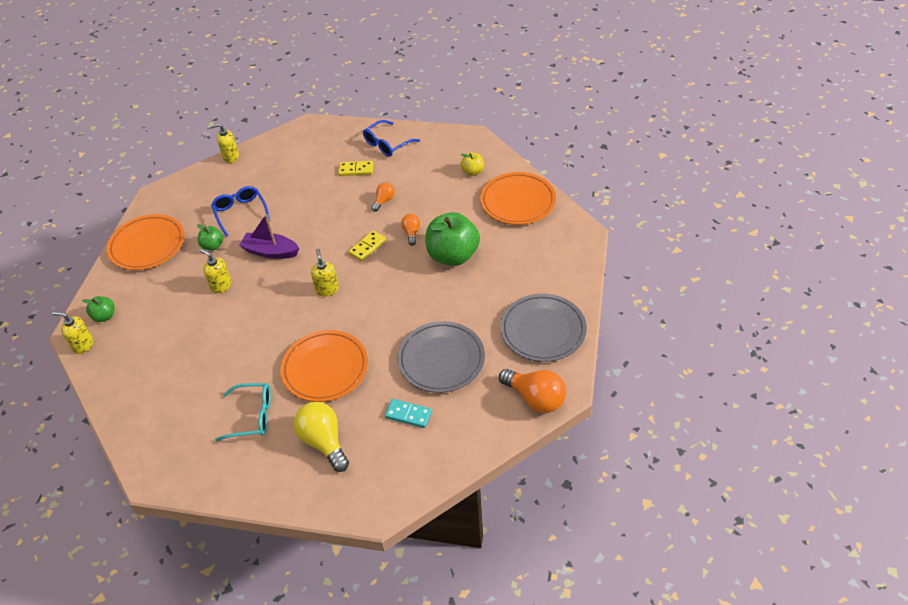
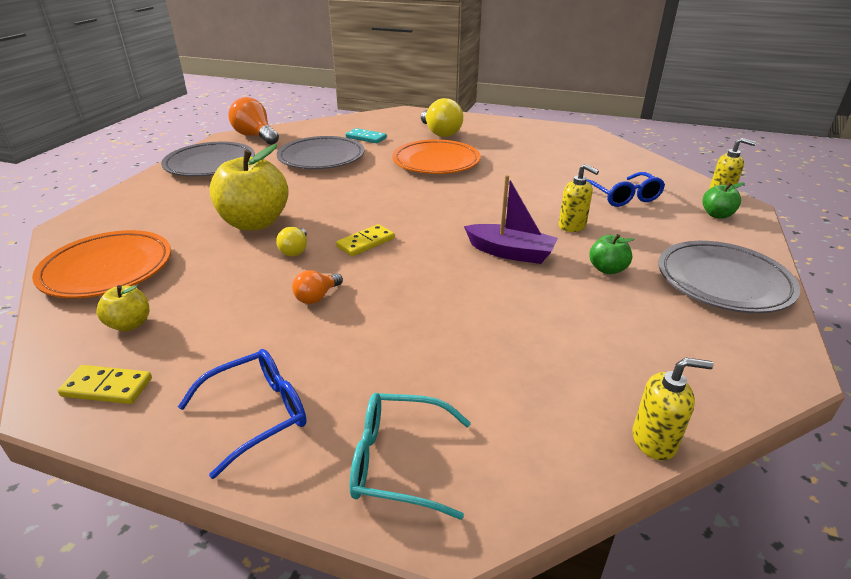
camera: 175 degrees left, 15 degrees down
(147, 245) = (723, 282): orange plate -> grey plate
(240, 213) = (578, 310): blue glasses -> blue glasses (623, 197)
(252, 416) = (504, 146): turquoise glasses -> turquoise glasses (398, 462)
(327, 289) = (429, 210): yellow soap dispenser -> none
(356, 170) = (349, 360): yellow domino -> yellow domino (107, 387)
(411, 233) = (295, 250): orange light bulb -> yellow light bulb
(453, 255) = (255, 223): green apple -> yellow apple

